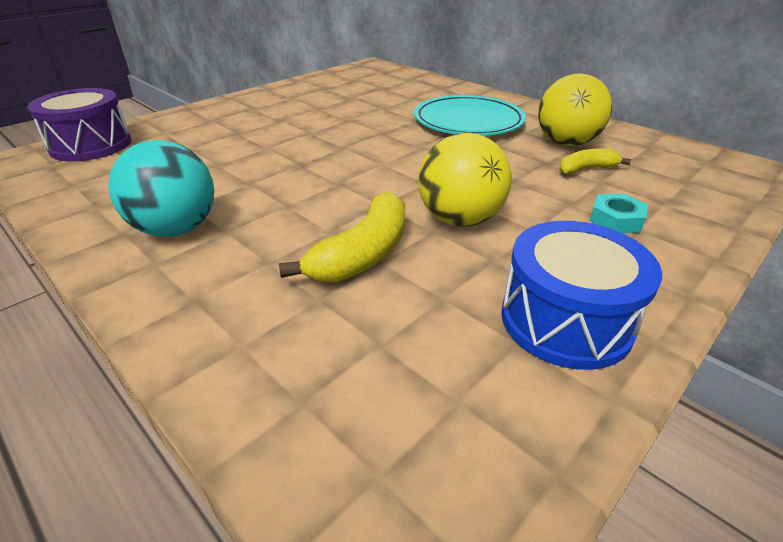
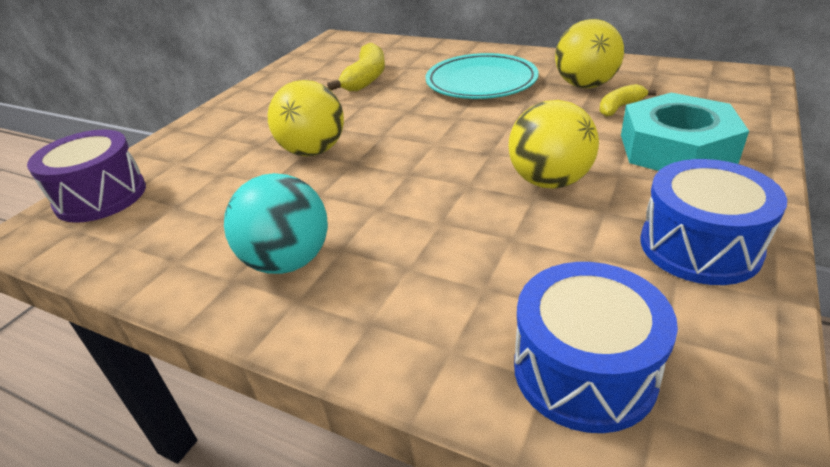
camera: 15 degrees left, 0 degrees up
(275, 147) = (313, 151): none -> yellow ball
(345, 405) = (584, 371): none -> blue drum
(363, 254) = (490, 236): yellow banana -> yellow banana (366, 78)
(616, 220) = (676, 148): turquoise nut -> turquoise nut, size x2.29

